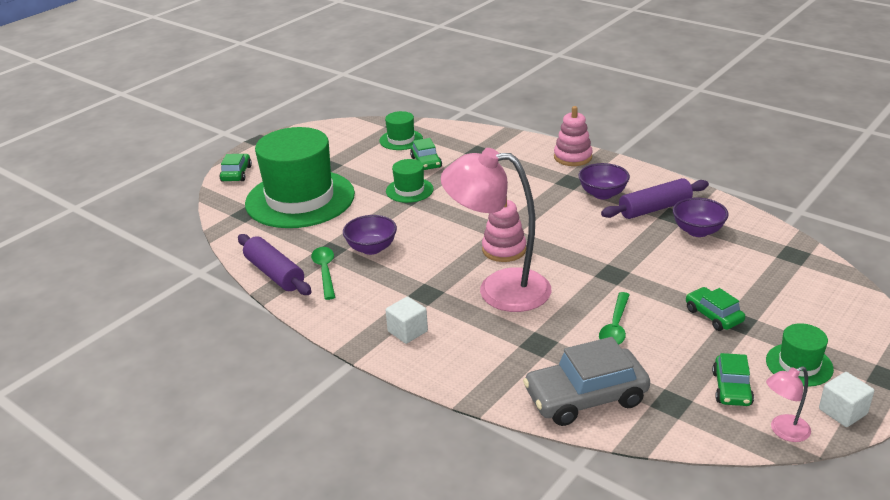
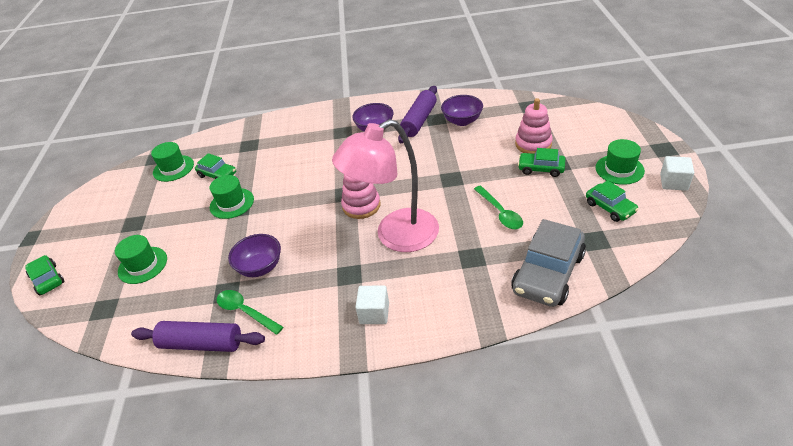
camera: 40 degrees left, 10 degrees up
(300, 199) = (142, 265): green hat -> green hat, size x0.44
(572, 157) = (322, 114): pink stacking toy -> pink stacking toy (533, 144)
(783, 431) = (666, 215): pink lamp -> none

